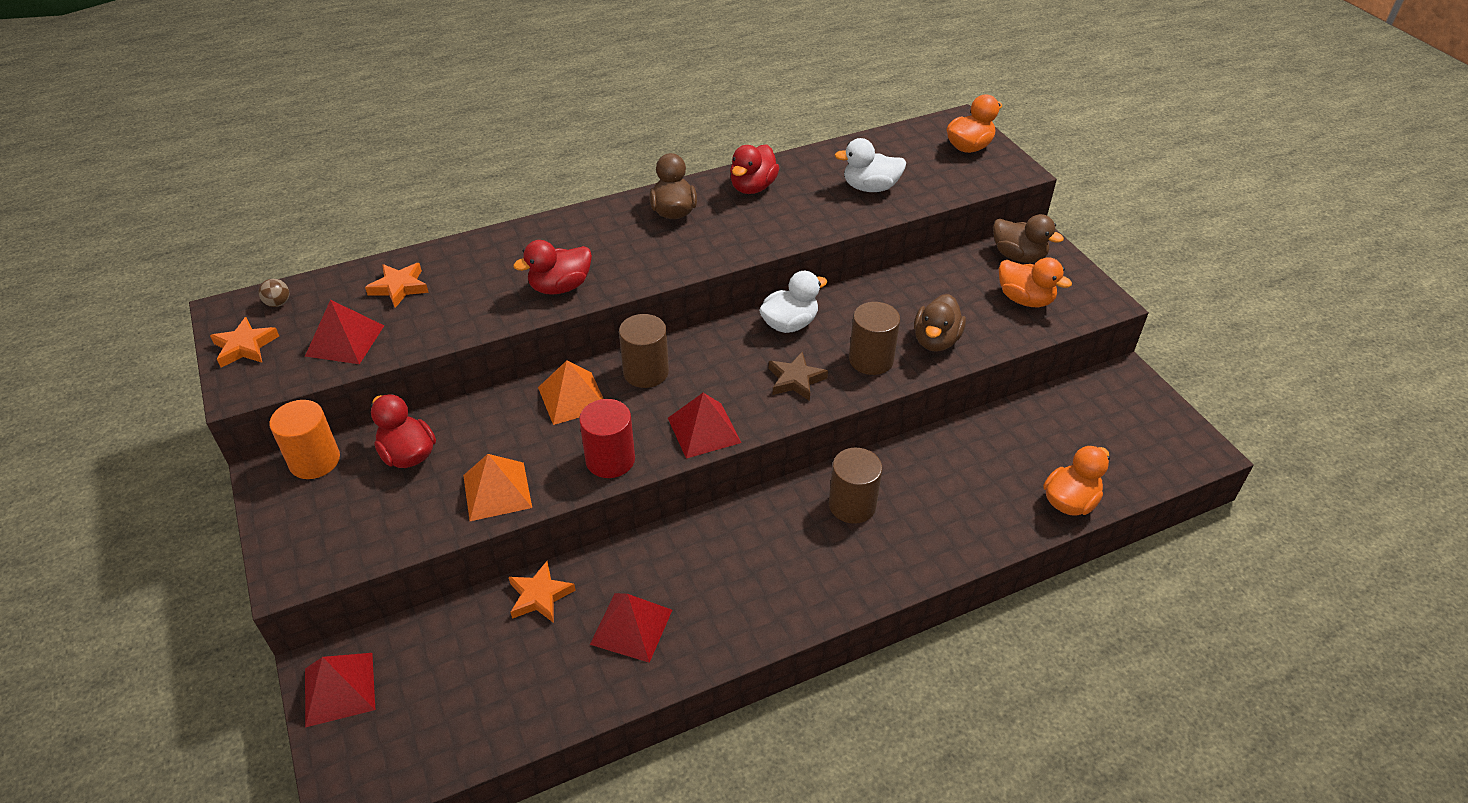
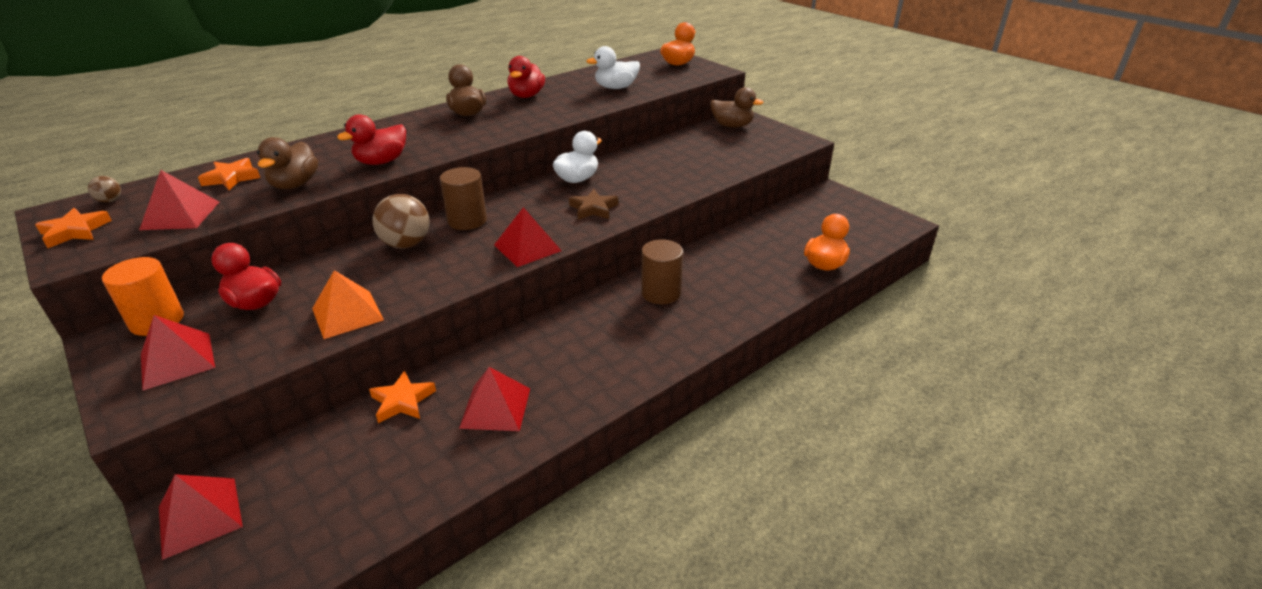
camera: 15 degrees left, 10 degrees down
(331, 519) = (177, 360): none -> red pyramid
(572, 397) = (406, 244): orange pyramid -> brown ball
(610, 460) = (450, 277): red cylinder -> none
(871, 359) = (648, 190): brown cylinder -> none
(935, 341) = (692, 174): brown duck -> brown duck (295, 184)
(1025, 299) = (747, 146): orange duck -> none

